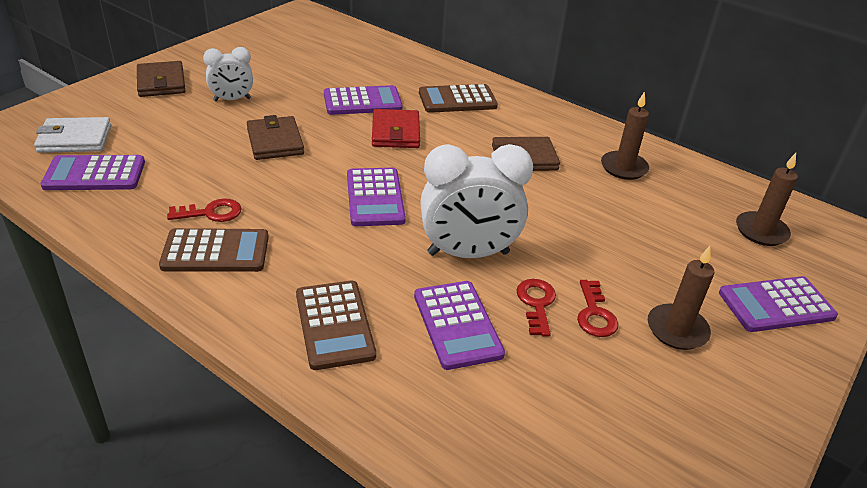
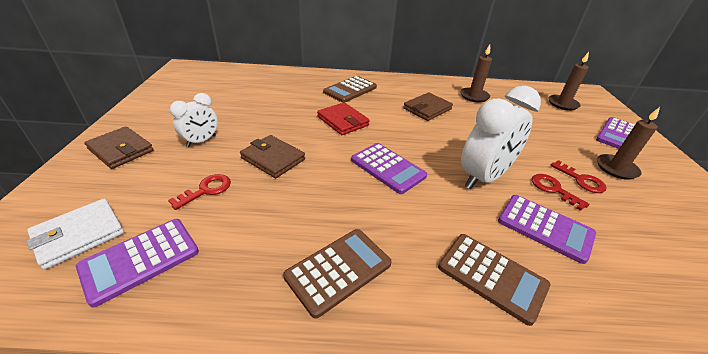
camera: 35 degrees left, 0 degrees up
(211, 213) = (293, 238): red key -> red key (206, 190)
(362, 101) = (297, 110): purple calculator -> none

